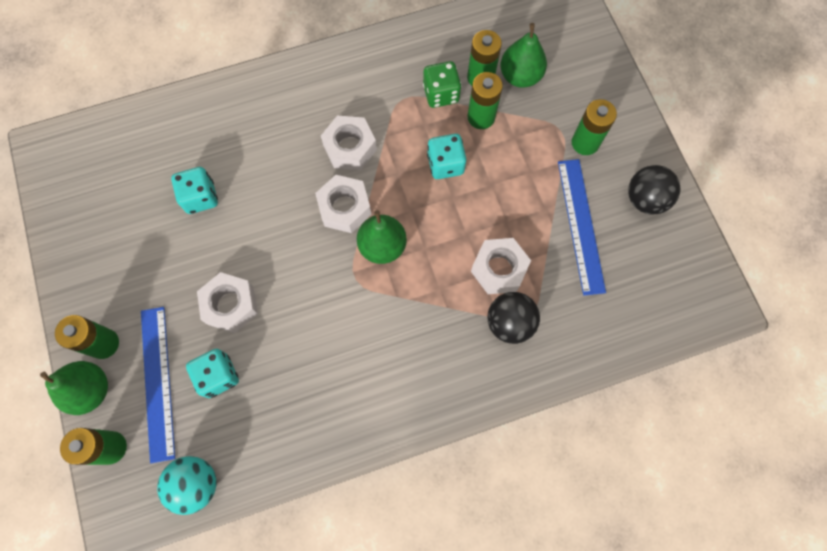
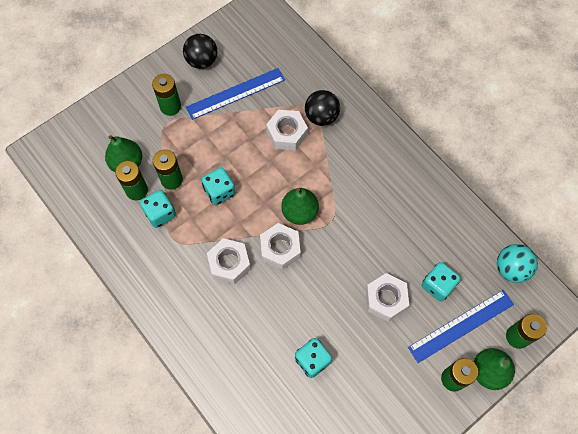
camera: 110 degrees left, 5 degrees down
(441, 94) = (160, 214): green dice -> turquoise dice

